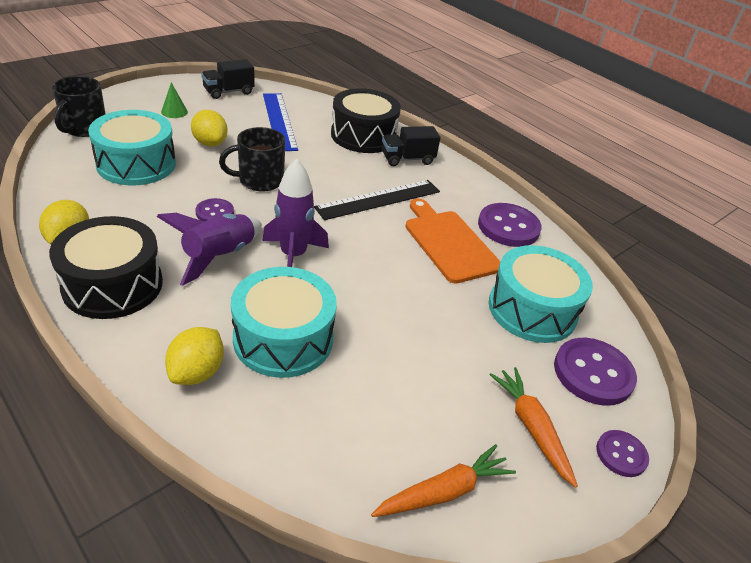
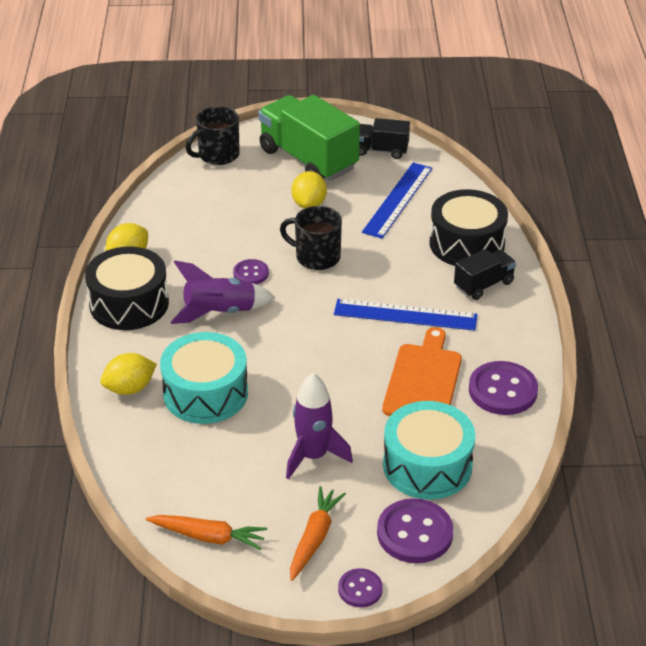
camera: 45 degrees right, 0 degrees up
(136, 164) = (229, 205): turquoise drum -> none
(174, 111) = (308, 159): green cone -> green truck
(293, 255) = (276, 335): purple rocket -> purple rocket (313, 456)
(379, 199) = (405, 315): black ruler -> blue ruler
(407, 159) = (483, 285): black truck -> black truck turned 120 degrees clockwise

